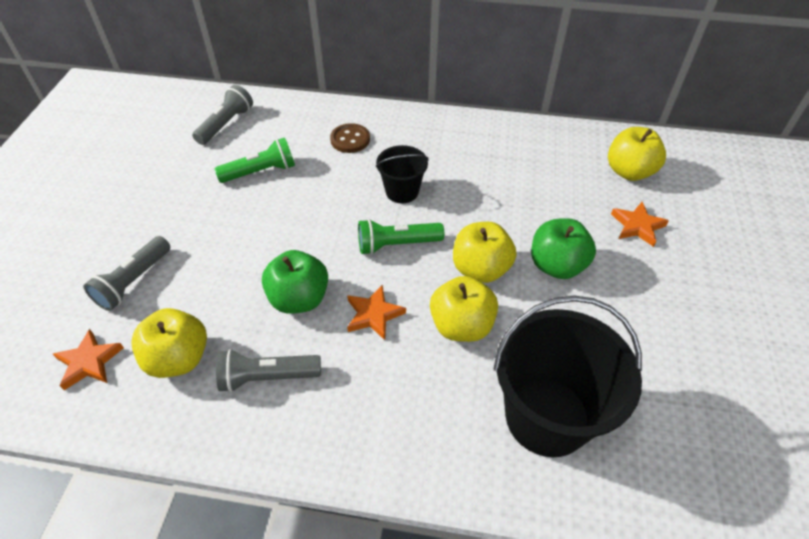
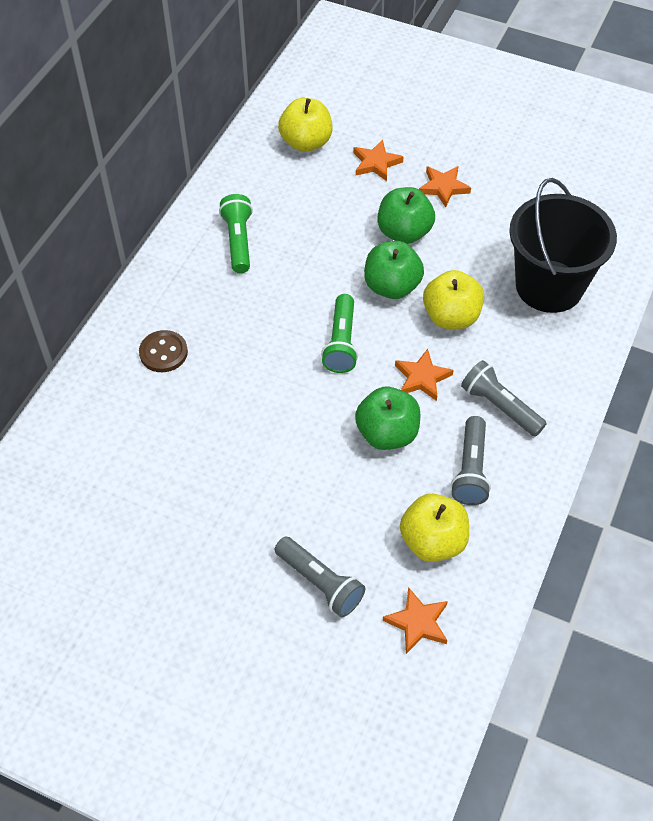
camera: 75 degrees left, 5 degrees up
(226, 124) = (77, 476): grey flashlight -> grey flashlight (500, 406)
(260, 172) = (186, 447): green flashlight -> green flashlight (238, 241)
(402, 191) = (268, 323): black bucket -> none
(480, 269) = (392, 286): yellow apple -> green apple
(640, 287) = (443, 187): none -> orange star

